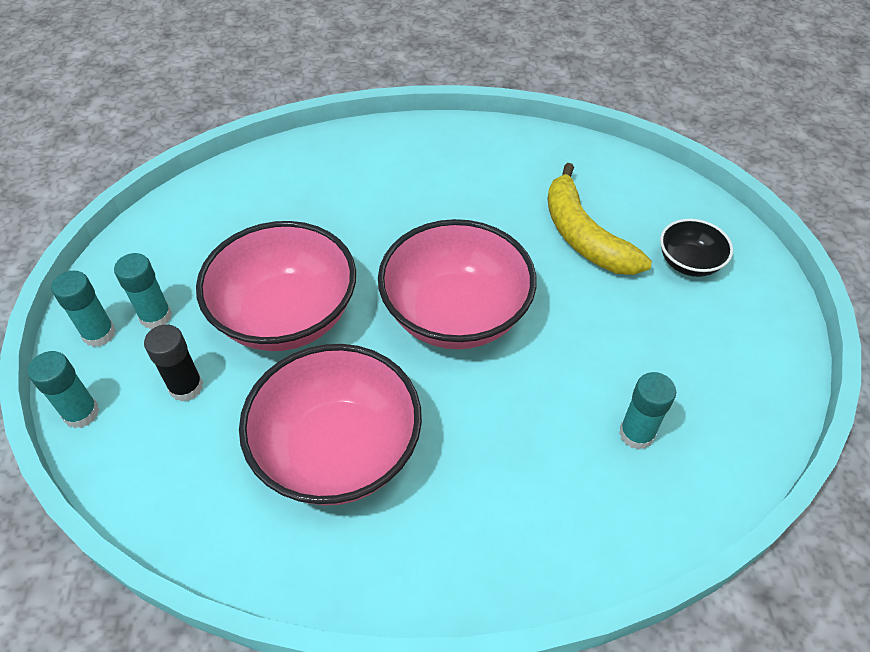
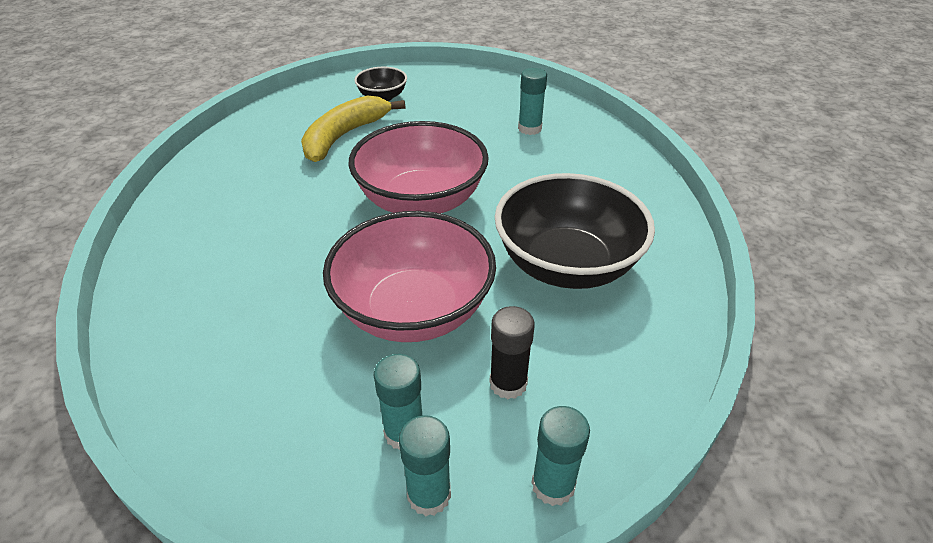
camera: 90 degrees left, 10 degrees down
(338, 451) = (566, 264): pink bowl -> black bowl
(583, 236) = (344, 136): yellow banana -> yellow banana turned 150 degrees clockwise

